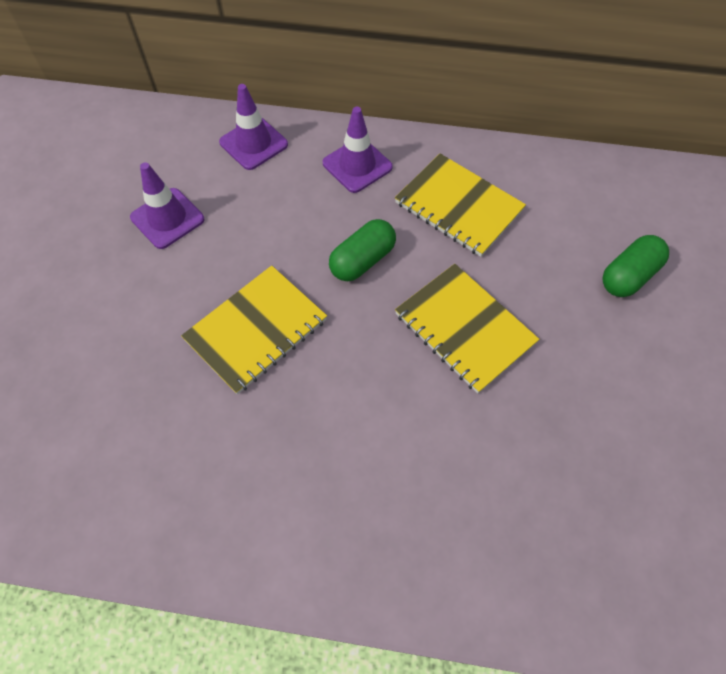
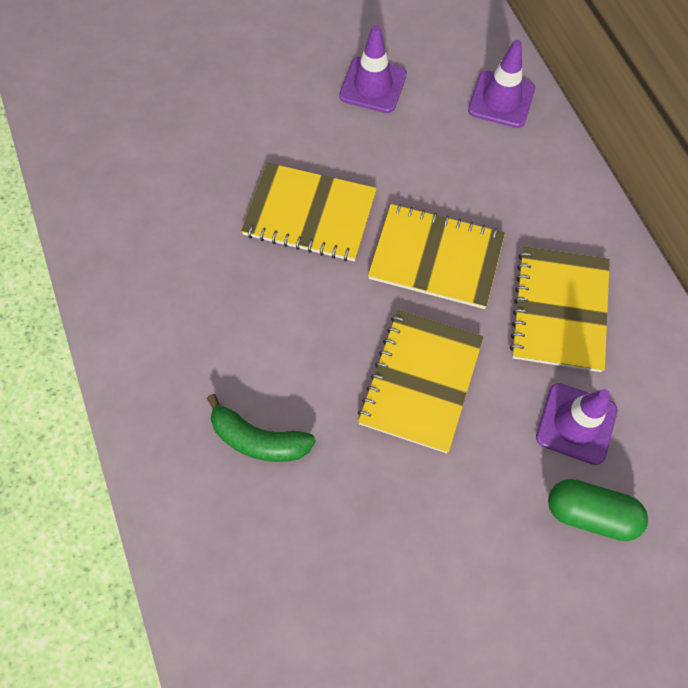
camera: 60 degrees right, 5 degrees up
(357, 165) = (542, 196): purple traffic cone -> purple traffic cone (576, 423)
(362, 260) = (436, 258): green capsule -> yellow notebook
(448, 483) = (258, 439): none -> green banana

